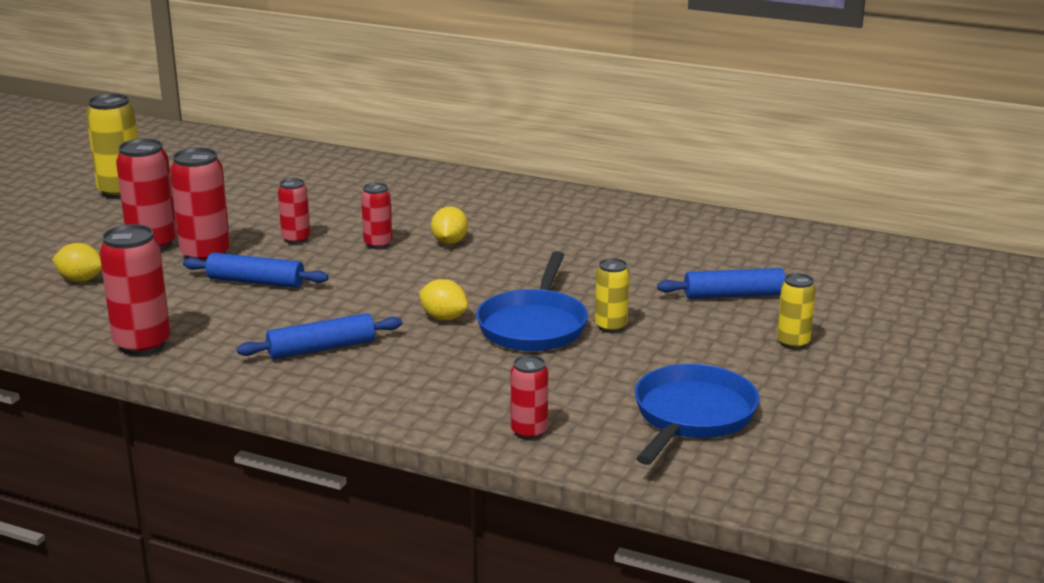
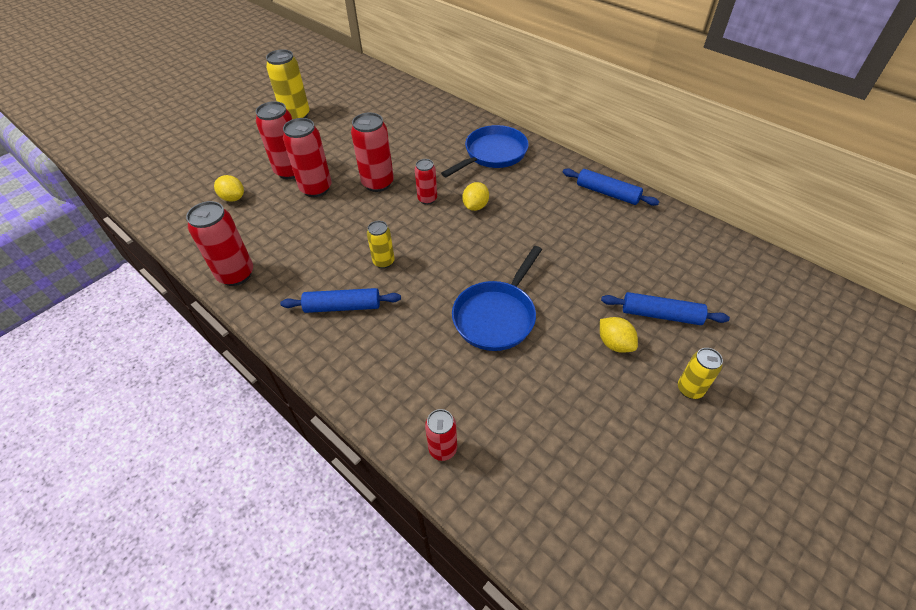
camera: 20 degrees right, 25 degrees up
(256, 282) = (334, 223): blue rolling pin -> blue rolling pin (607, 193)
(296, 239) = (378, 183): red can -> red can, size x1.70
(444, 318) = (437, 291): yellow lemon -> yellow lemon (614, 343)
(611, 327) = (552, 331): yellow can -> yellow can (384, 262)
(692, 416) = (575, 466): blue pan -> blue pan (493, 154)

